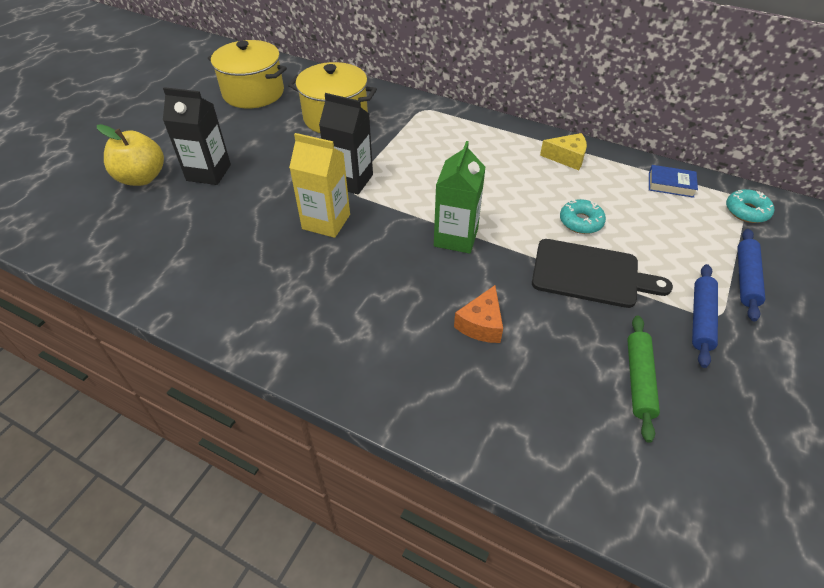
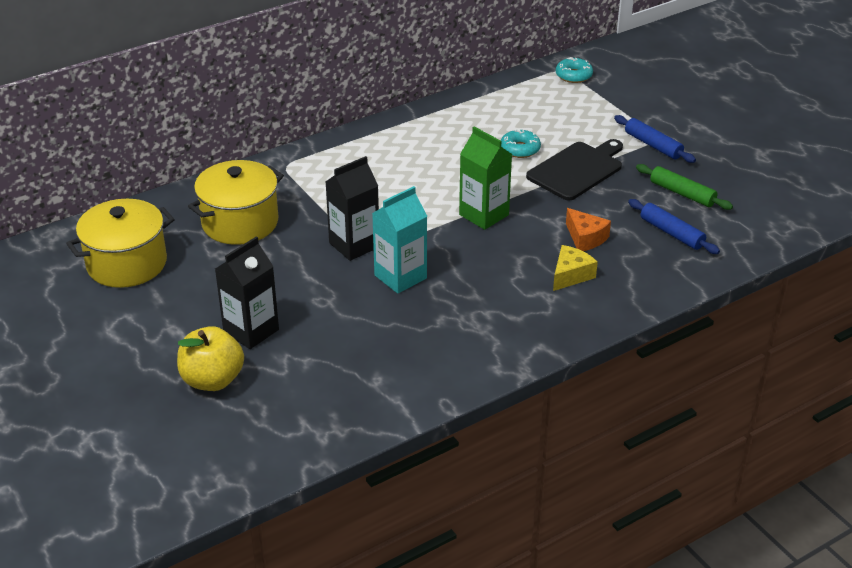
camera: 60 degrees left, 10 degrees down
(326, 222) = (400, 277): yellow carton -> turquoise carton
(567, 158) = (438, 121): yellow cheese -> yellow cheese (571, 275)
(670, 185) = (517, 91): blue book -> none
(745, 278) = (633, 110): blue rolling pin -> blue rolling pin (671, 233)

